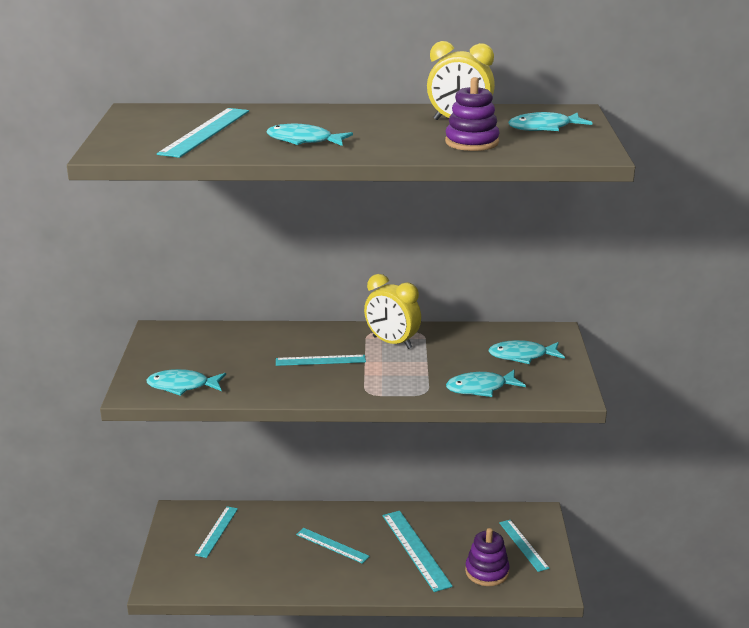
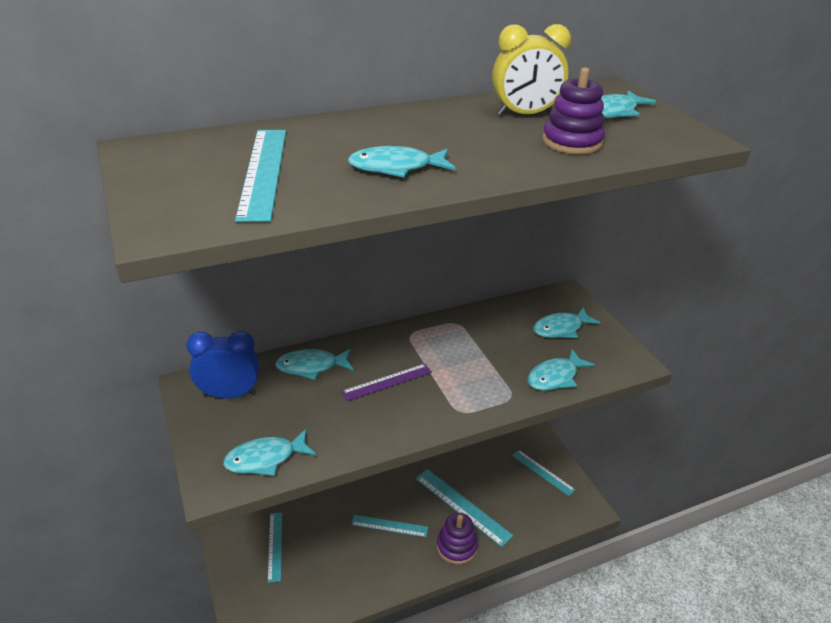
camera: 25 degrees left, 10 degrees up
(184, 342) = (229, 394): none -> blue clock
(264, 337) = (311, 367): none -> turquoise fish
(320, 360) = (387, 382): turquoise ruler -> purple ruler
(392, 342) = (439, 341): yellow clock -> none
(487, 572) = (531, 510): purple stacking toy -> purple stacking toy (456, 547)

